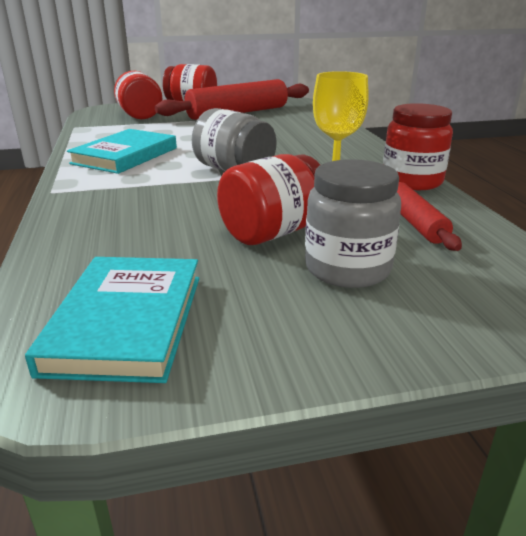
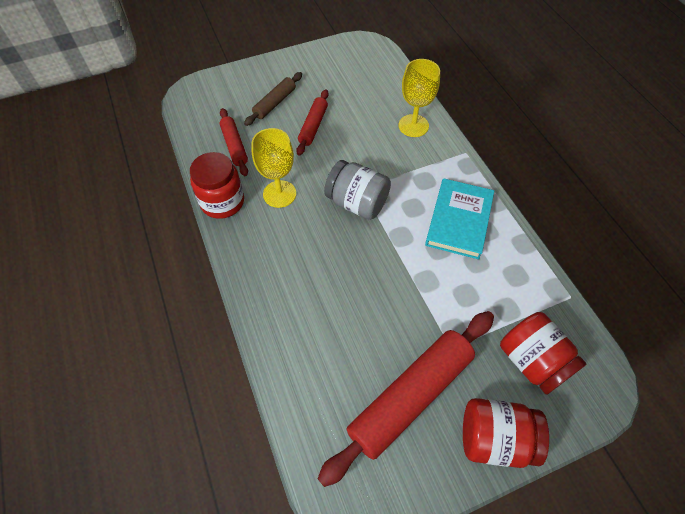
camera: 170 degrees right, 30 degrees up
(96, 219) = (413, 126): none -> yellow goblet
(127, 322) = (356, 65): turquoise book -> none
(272, 232) = (313, 126): red jar -> red rolling pin
(347, 269) = (275, 103): grey jar -> brown rolling pin

